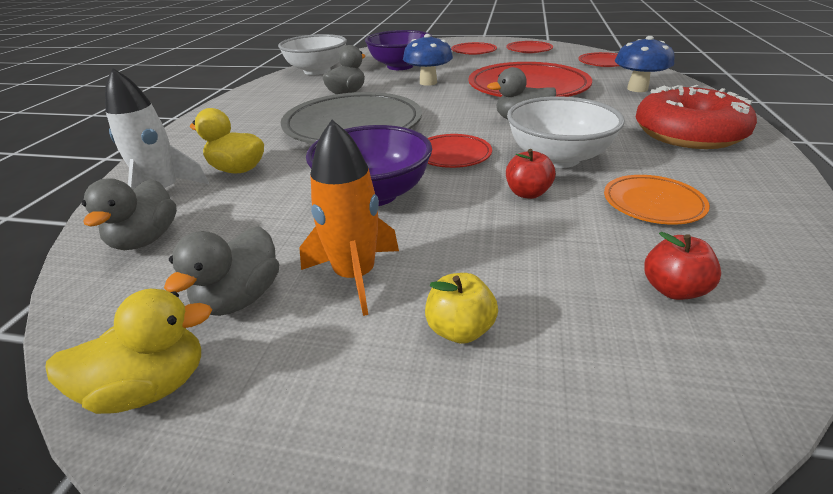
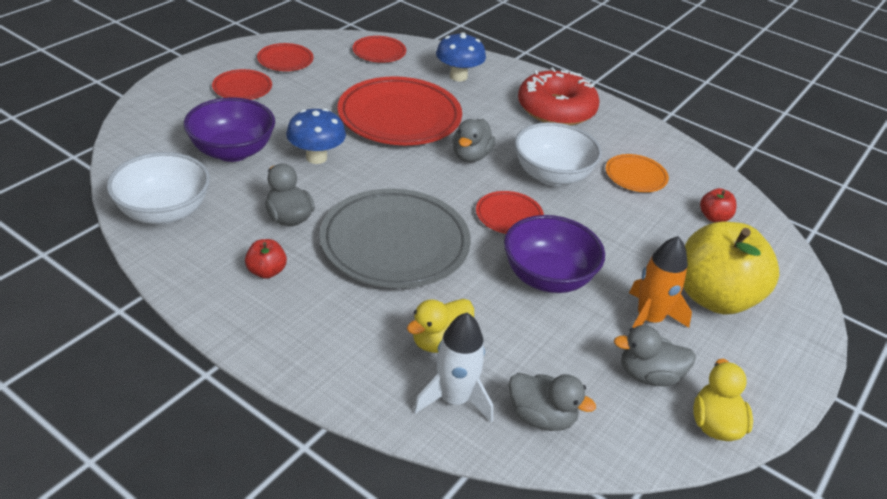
camera: 70 degrees left, 5 degrees up
(240, 298) = (648, 375): grey duck -> grey duck turned 135 degrees clockwise
(460, 330) = (714, 297): yellow apple -> yellow apple, size x2.37
(527, 193) = (593, 212): red apple -> red apple (266, 271)

